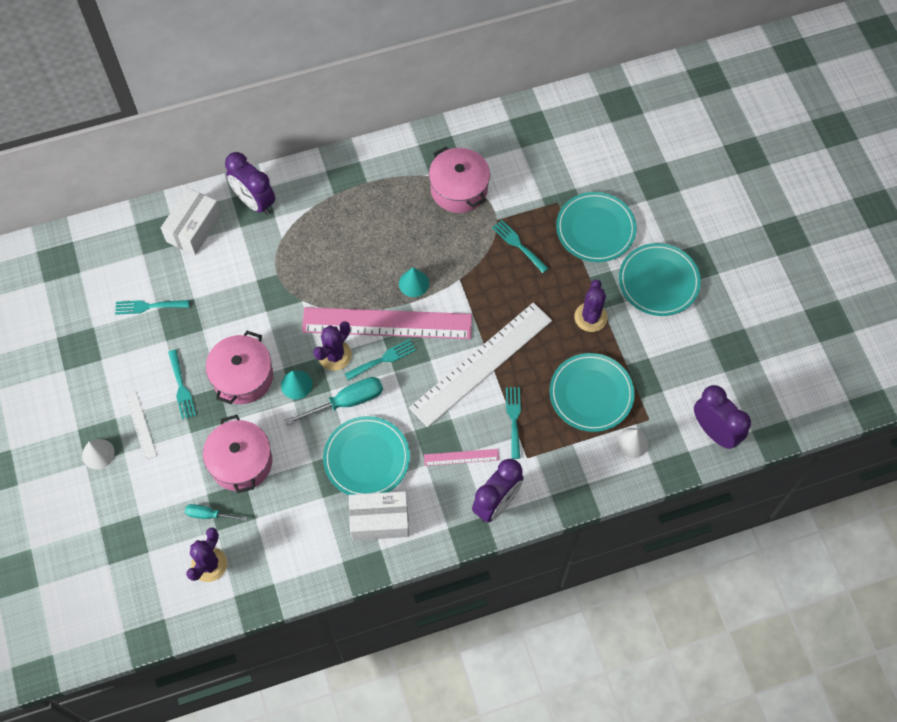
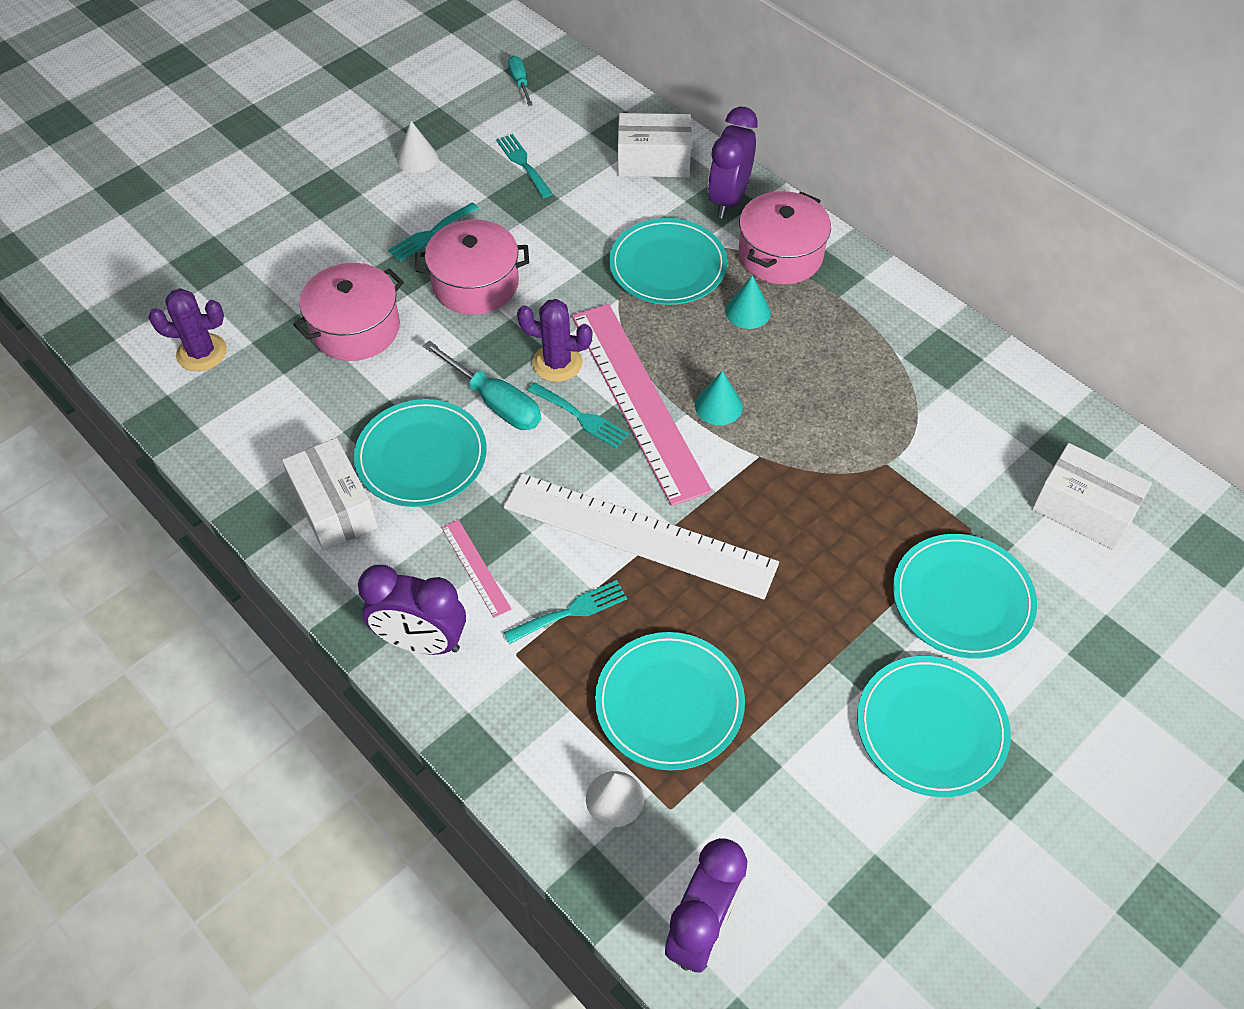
camera: 65 degrees right, 10 degrees down
(98, 454) = (307, 197): white cone -> white cone (417, 158)
(140, 425) = (361, 218): white ruler -> none
(209, 515) = (269, 326): turquoise screwdriver -> turquoise screwdriver (520, 82)
(290, 261) = (667, 266): none -> turquoise plate
(296, 384) = (493, 340): turquoise cone -> turquoise cone (748, 311)
(459, 189) = (903, 400): pink pot -> pink pot (780, 255)
(518, 244) = (863, 506): turquoise fork -> none
(571, 145) = (1083, 510): none -> white box
(590, 317) = (803, 651): purple cactus -> none

